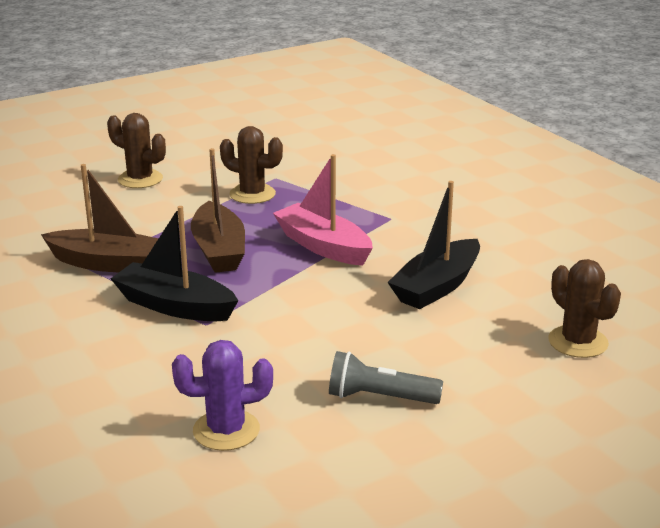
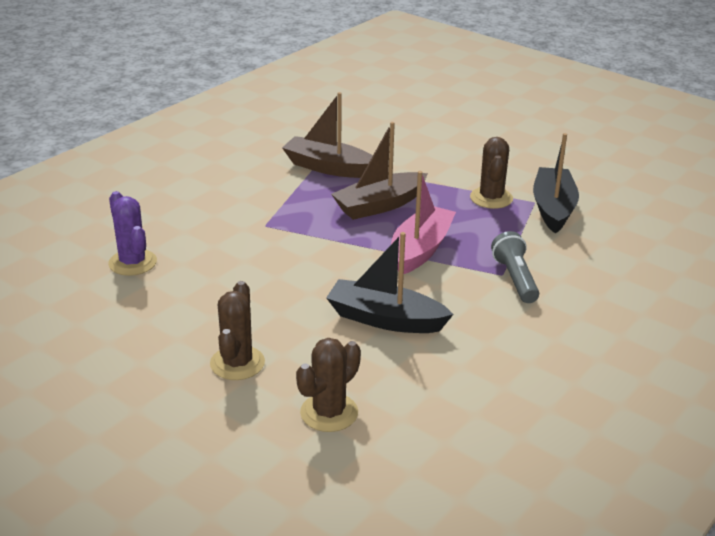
camera: 70 degrees right, 5 degrees up
(107, 263) = (329, 168): brown boat -> brown boat turned 120 degrees clockwise
(140, 179) = (475, 146): brown cactus -> brown cactus (237, 363)
(175, 306) = (283, 207): black boat -> black boat (553, 208)
(379, 397) = (195, 318): grey flashlight -> grey flashlight (515, 279)

